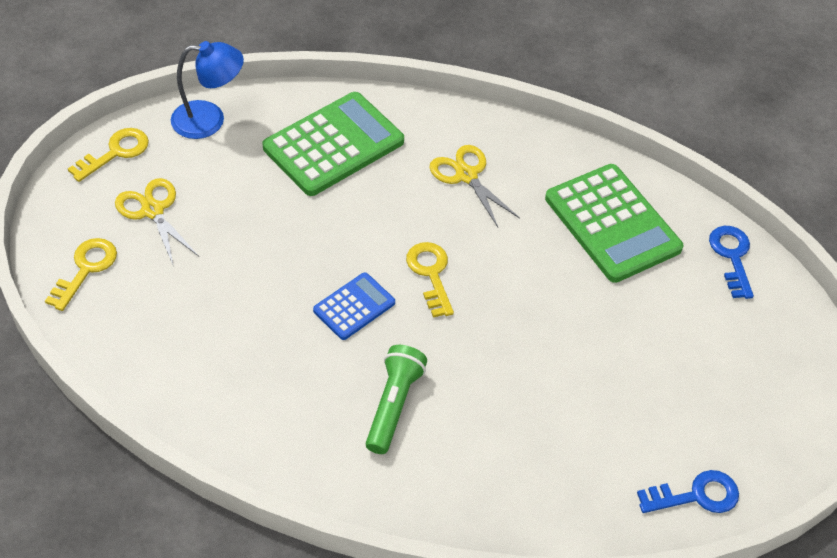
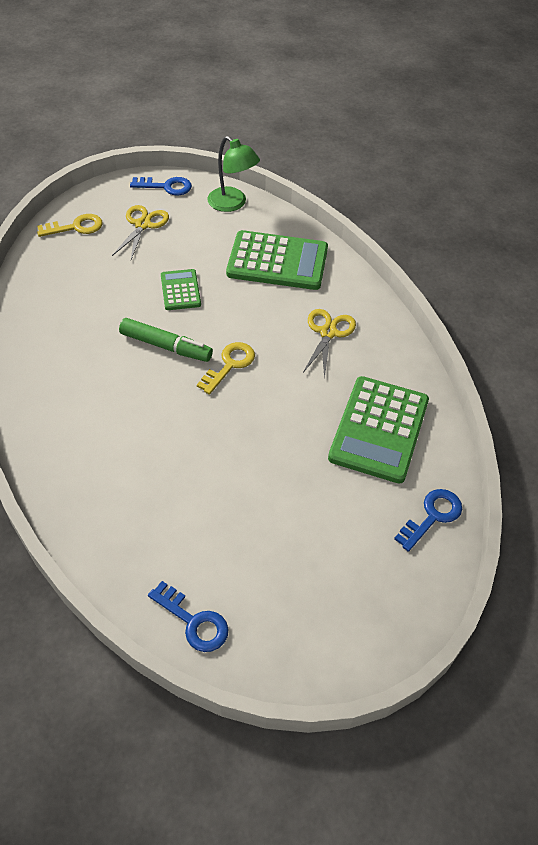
camera: 50 degrees right, 0 degrees up
(115, 152) = (166, 187): yellow key -> blue key
(209, 120) = (232, 204): blue lamp -> green lamp
(288, 244) = (180, 290): none -> green calculator
(354, 307) = (166, 346): blue calculator -> green marker
(393, 405) = (111, 410): green flashlight -> none

